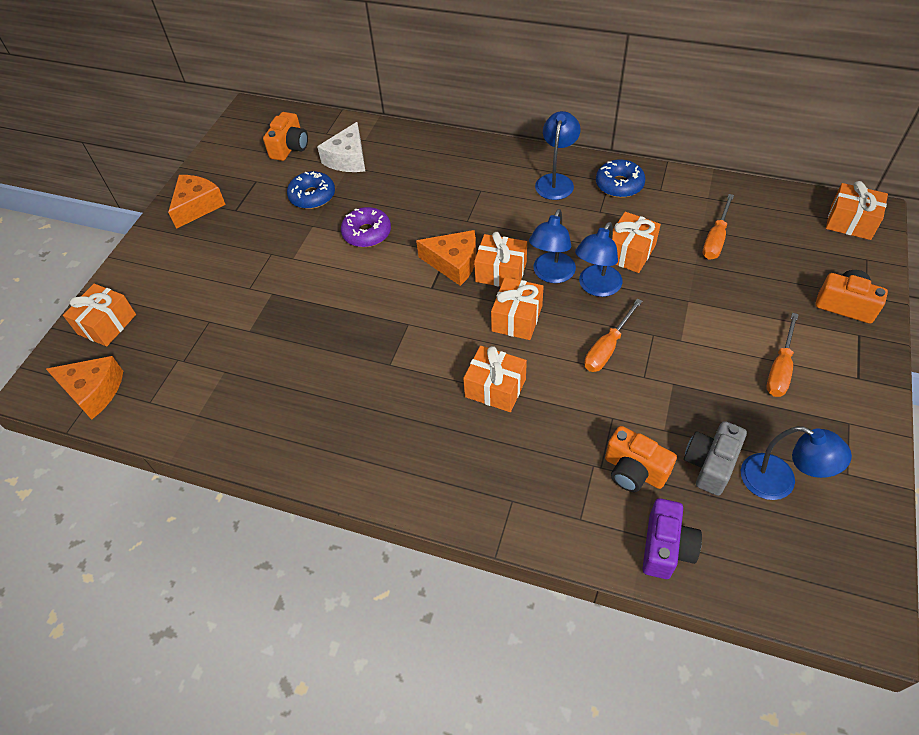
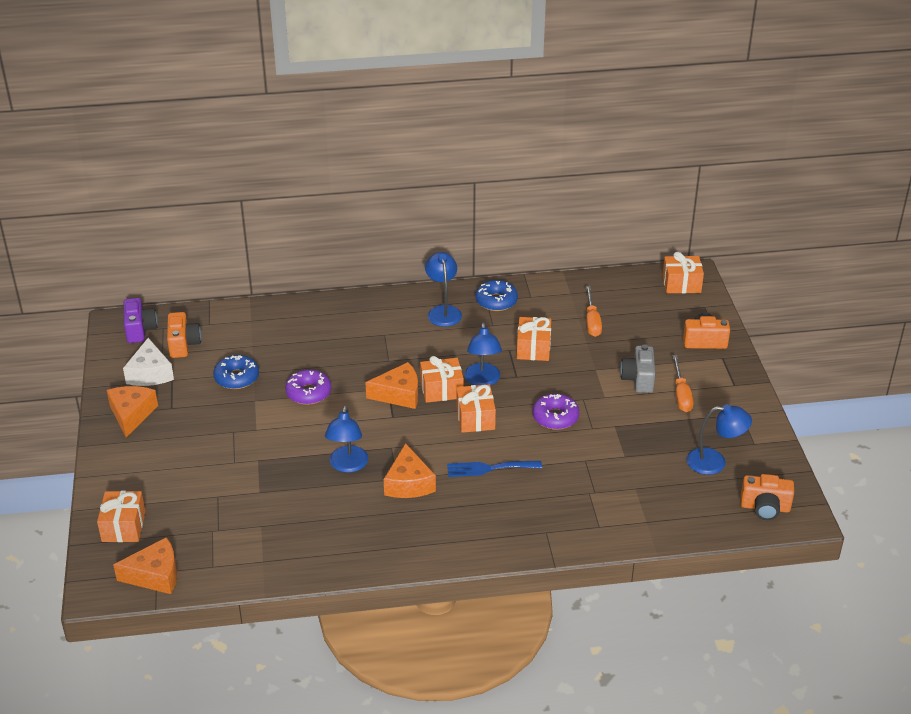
camera: 30 degrees left, 15 degrees down
(348, 159) = (247, 340): white cheese -> white cheese (150, 373)
(398, 375) = (408, 483): none -> orange cheese
(495, 388) = (489, 468): orange gift -> blue fork
(596, 287) = (522, 379): blue lamp -> blue lamp (347, 465)
(607, 348) = (555, 417): orange screwdriver -> purple donut
(634, 471) = (618, 487): orange camera -> orange camera (765, 507)
(666, 547) = (664, 523): purple camera -> purple camera (140, 330)
(710, 464) = (666, 466): grey camera -> grey camera (638, 379)

